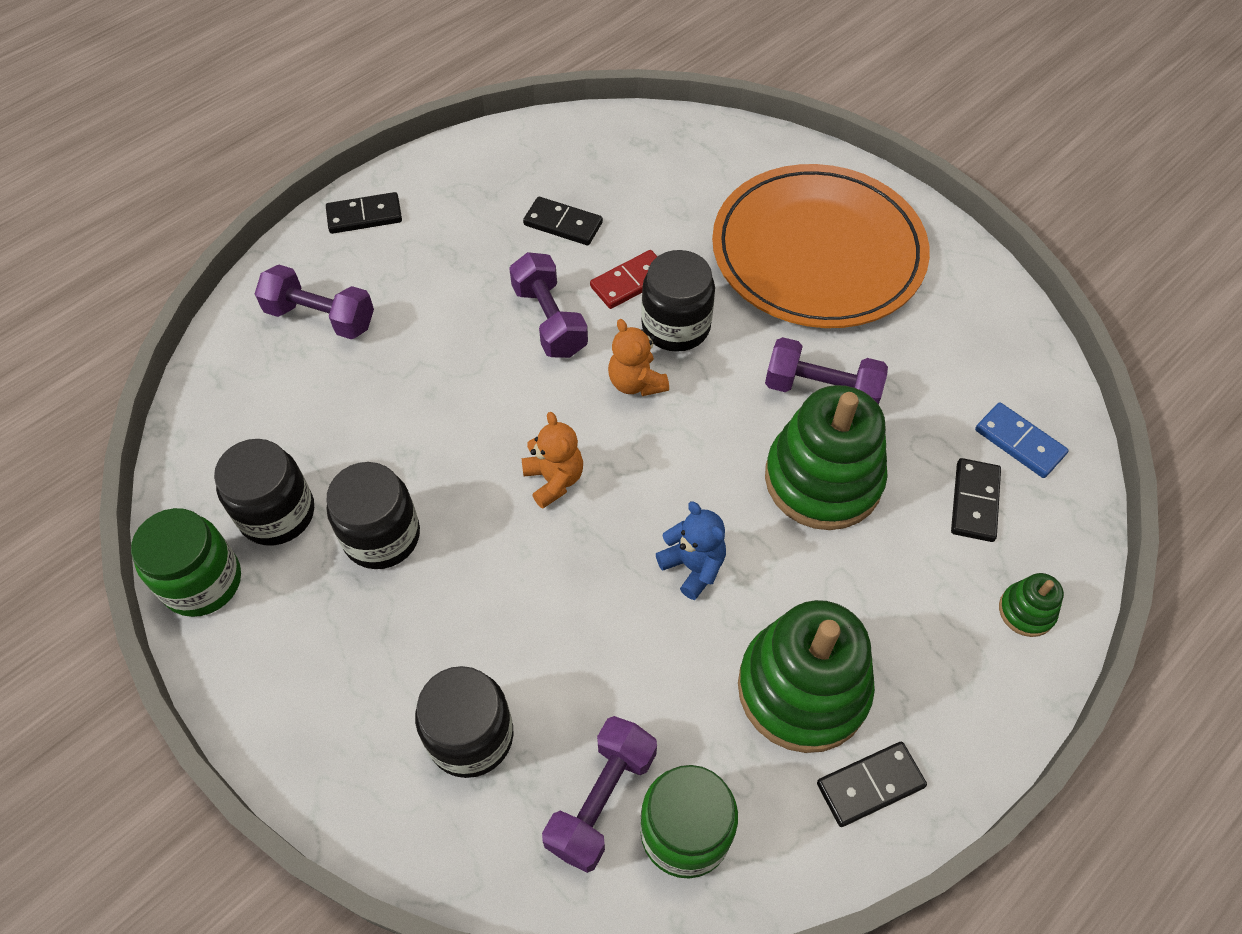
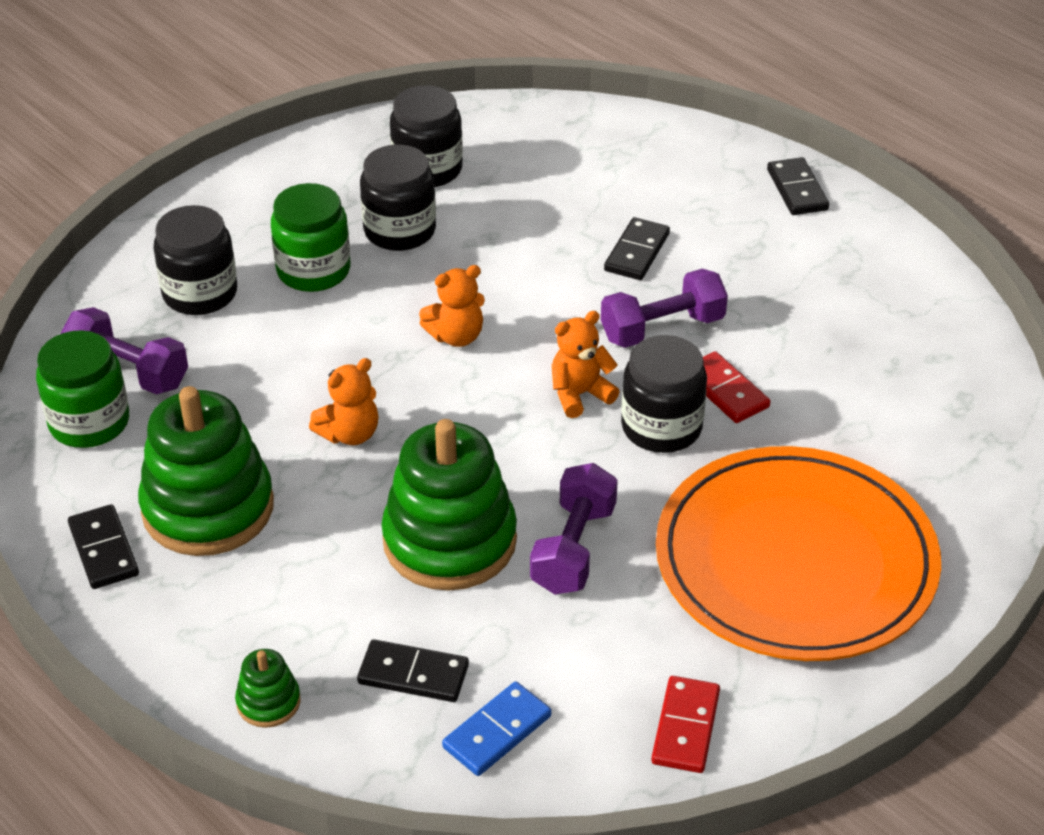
camera: 90 degrees right, 15 degrees down
(202, 582) = (363, 137): green jar -> green jar (313, 270)
(320, 317) = (653, 173): purple dumbbell -> none
(563, 224) = (809, 336): black domino -> black domino (637, 252)
(693, 566) = (349, 434): blue teddy bear -> orange teddy bear
(988, 325) = (686, 727): none -> red domino

